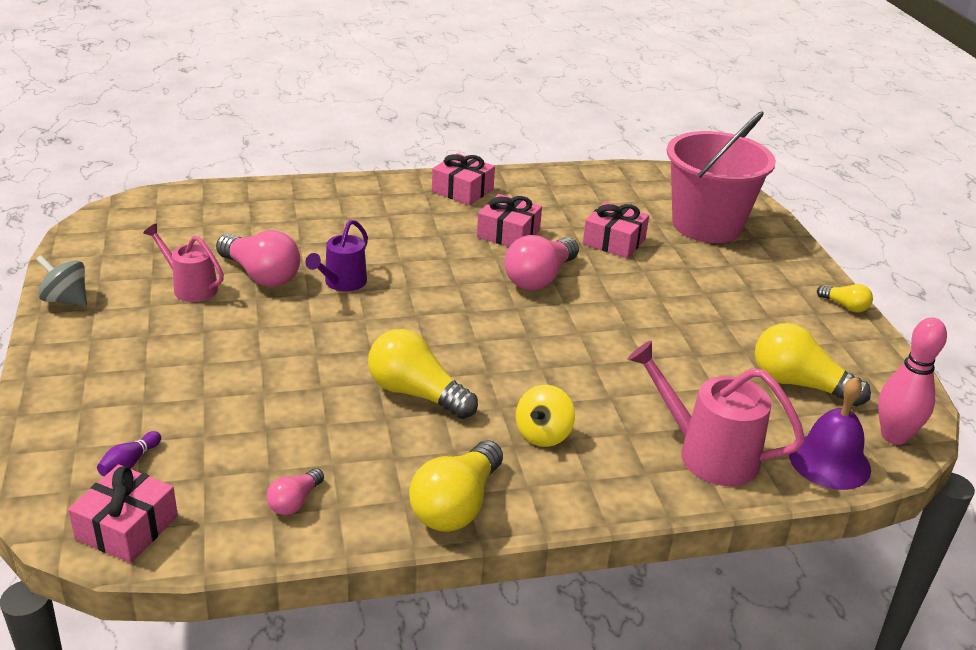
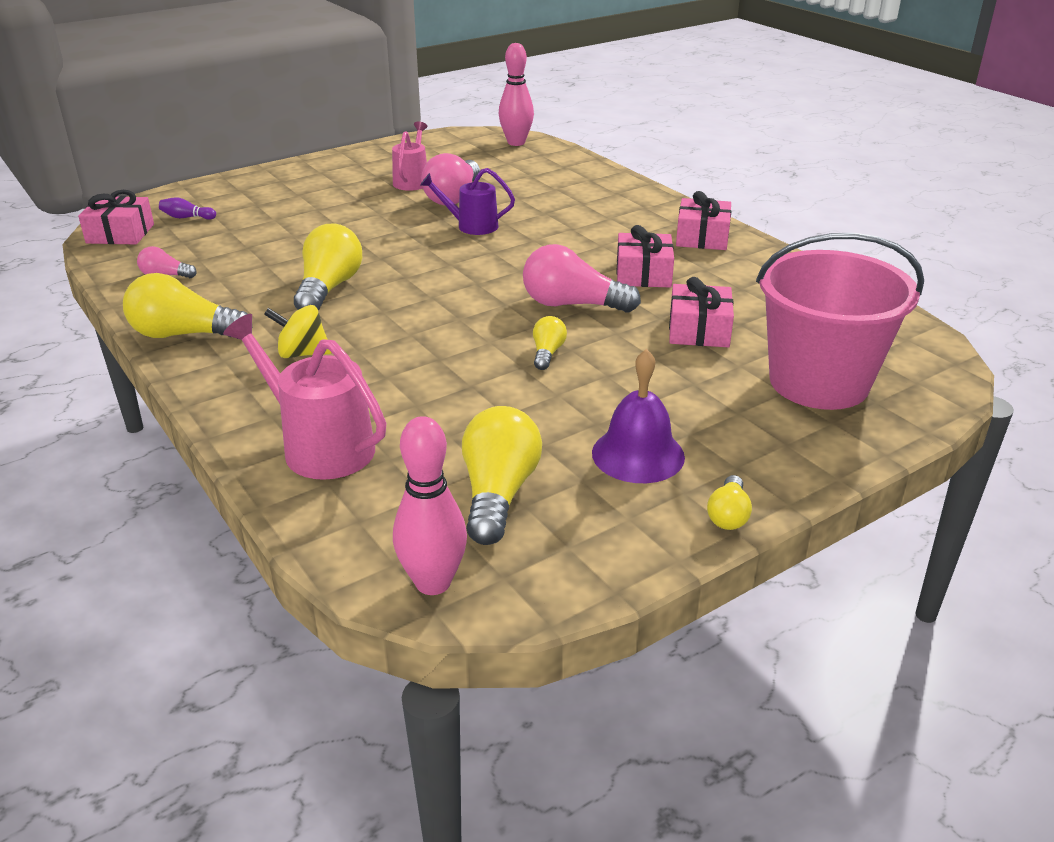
camera: 70 degrees right, 0 degrees up
(66, 300) = (361, 153): grey spinning top -> none
(154, 206) = (516, 143): none -> pink bowling pin
(613, 311) = (547, 353): none -> yellow light bulb
(707, 454) = (319, 446): pink watering can -> pink watering can turned 60 degrees counterclockwise
(829, 461) = (349, 532): purple bell -> purple bell (638, 454)

